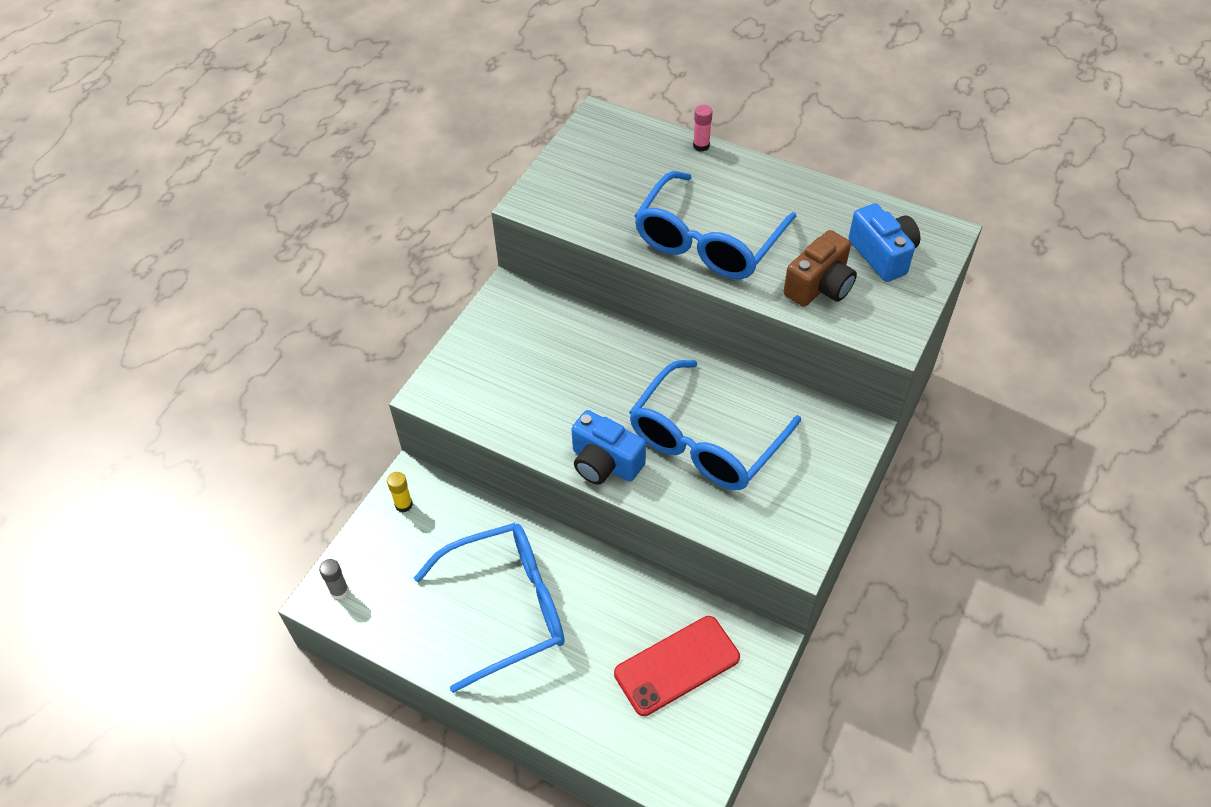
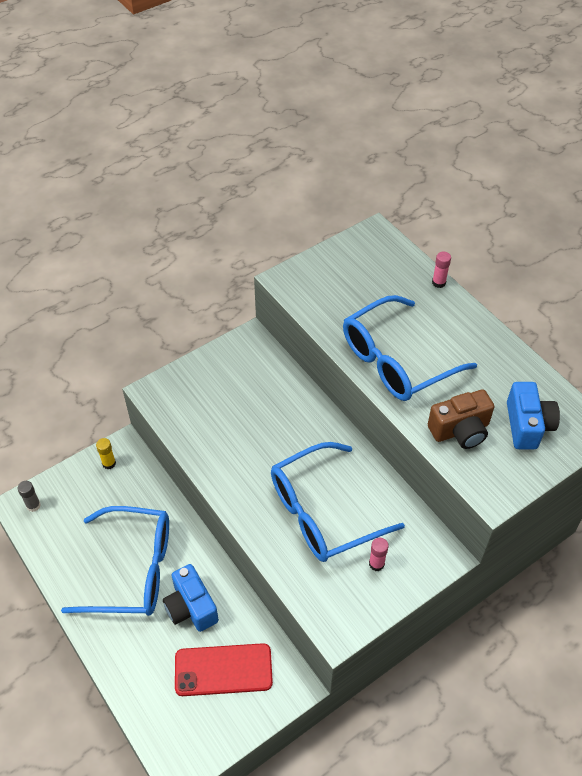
camera: 25 degrees right, 0 degrees up
(605, 463) = (241, 496): blue camera -> blue camera (191, 607)
(795, 469) = (376, 564): none -> pink glue stick

